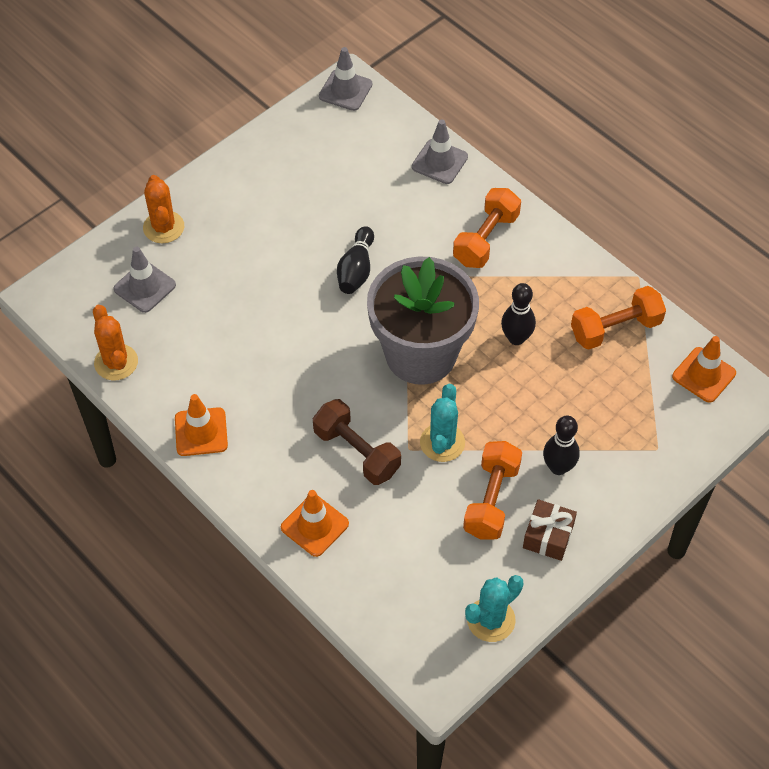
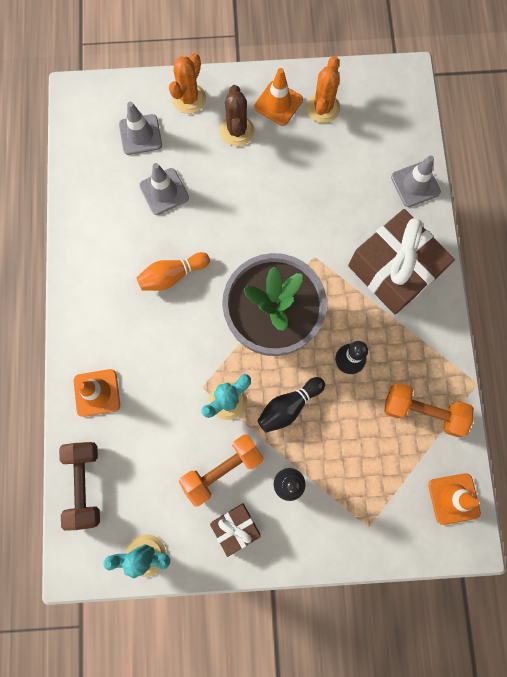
camera: 40 degrees right, 20 degrees up
(116, 362) = (78, 176): orange cactus -> orange cactus (322, 108)
(201, 432) = (86, 268): orange traffic cone -> orange traffic cone (278, 103)
(236, 224) = (237, 131): none -> brown cactus
(291, 380) = (172, 275): none -> orange bowling pin
(345, 90) = (399, 80): grey traffic cone -> grey traffic cone (164, 191)
(356, 270) = (285, 226): black bowling pin -> black bowling pin (289, 406)
(356, 452) = (168, 362): brown dumbbell -> brown dumbbell (85, 484)
(486, 239) = (394, 270): orange dumbbell -> brown gift

